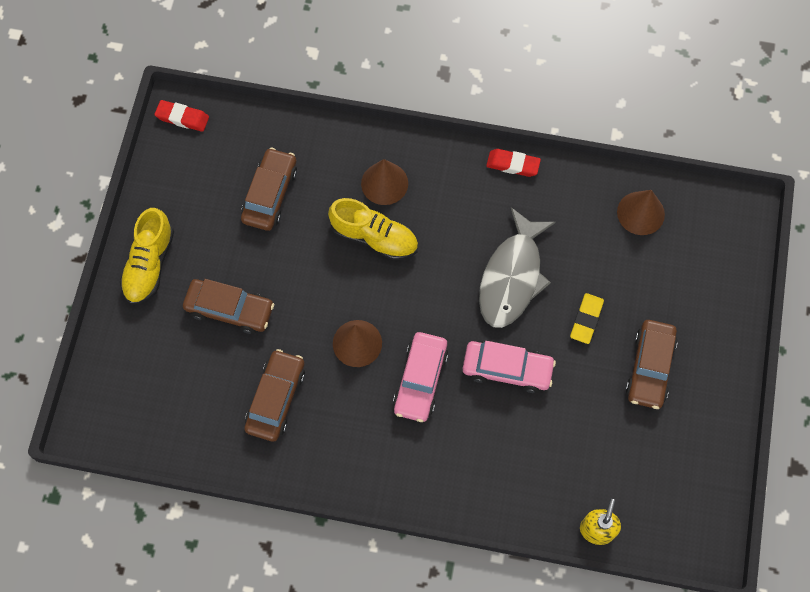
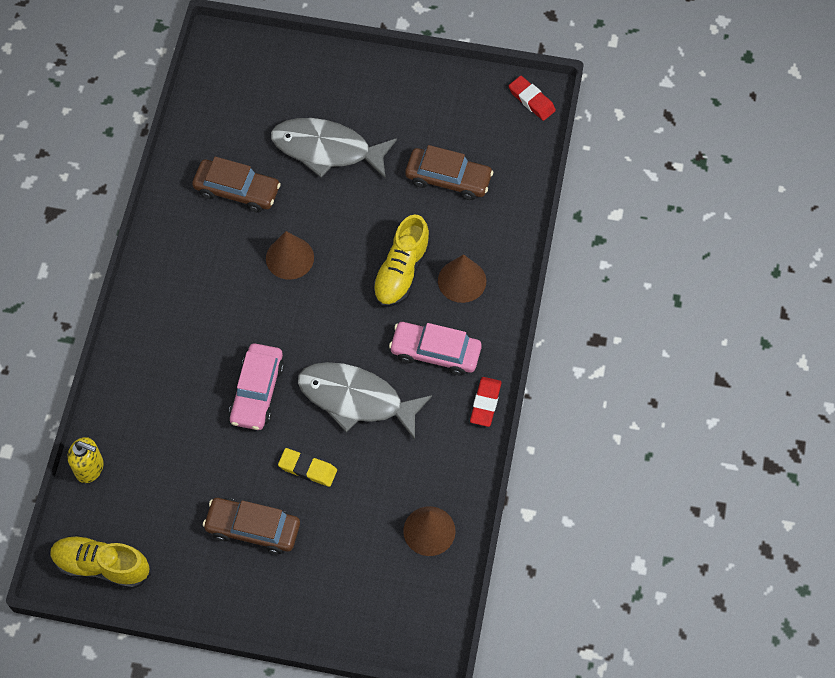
camera: 90 degrees right, 5 degrees down
(149, 264) = (374, 82): yellow shoe -> yellow shoe (102, 566)
(182, 118) = (531, 100): red eraser -> red eraser turned 60 degrees counterclockwise
(230, 309) = (327, 149): brown car -> grey fish
(420, 380) = (249, 313): pink car -> pink car (435, 352)

